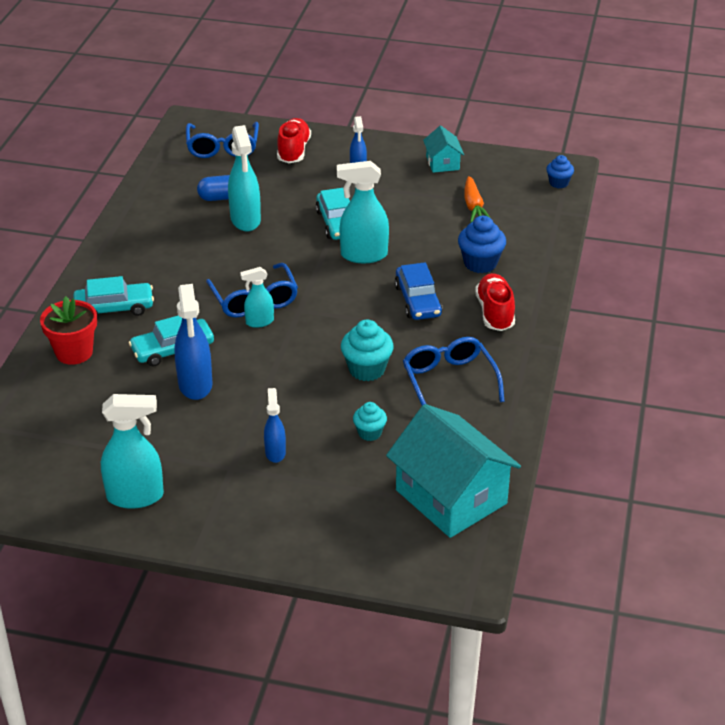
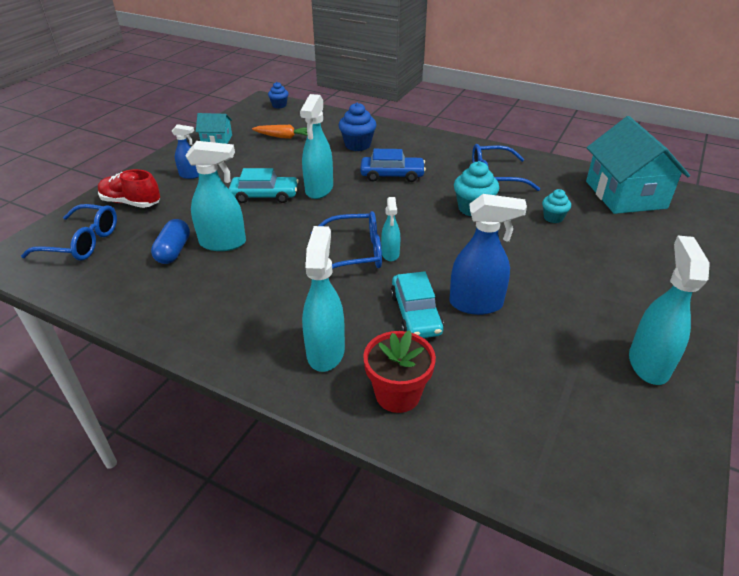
camera: 75 degrees left, 0 degrees up
(114, 308) = (325, 351): turquoise car -> turquoise spray bottle
(275, 452) = (578, 267): blue spray bottle -> none
(451, 497) = (625, 194): turquoise house -> turquoise house turned 75 degrees counterclockwise
(495, 312) = (419, 149): red shoe -> none

